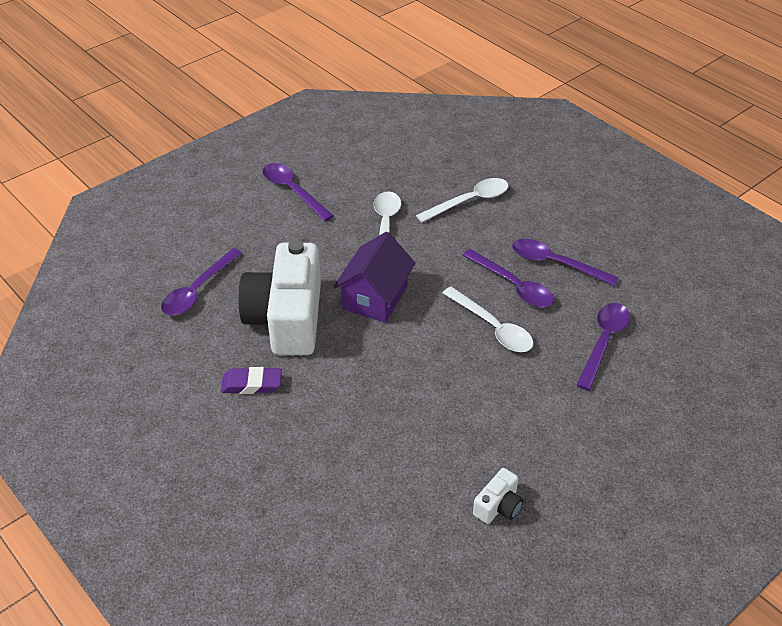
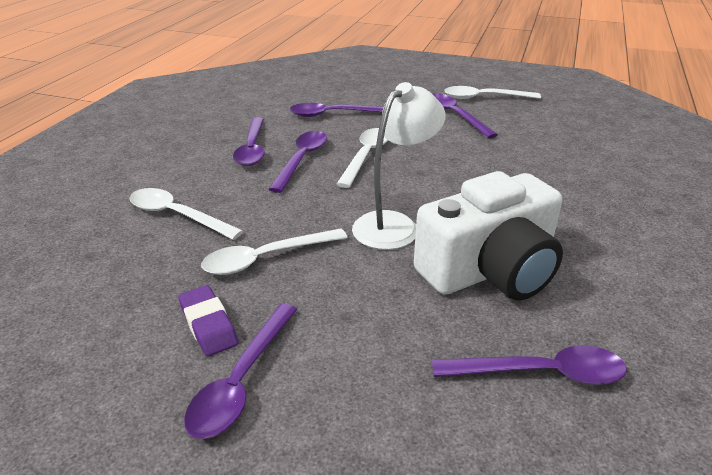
camera: 120 degrees left, 10 degrees down
(251, 384) = (598, 254): purple eraser -> purple eraser (208, 325)
(375, 298) = (394, 224): purple house -> white lamp
(498, 506) = (527, 117): white camera -> none
(541, 440) = (455, 116): none -> purple spoon
(578, 500) = (484, 98): none -> white spoon

